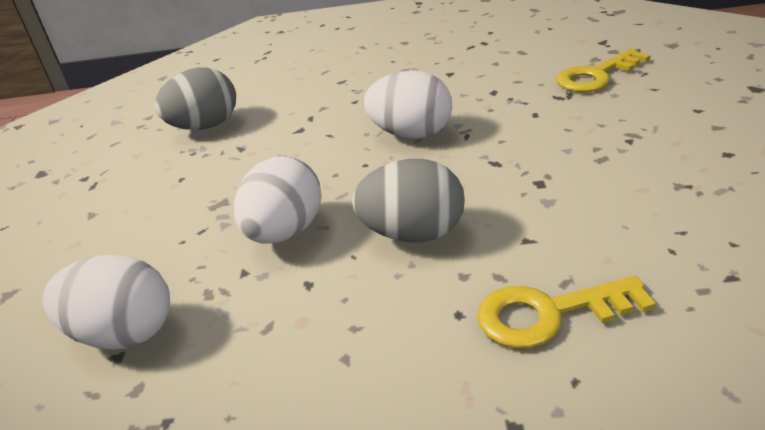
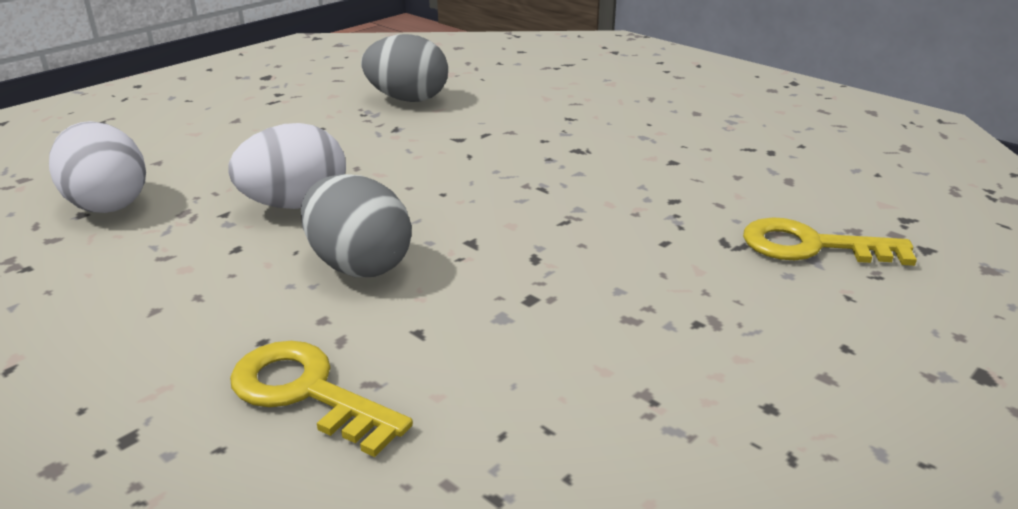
camera: 40 degrees right, 5 degrees down
(411, 134) = (525, 192): white egg -> none

